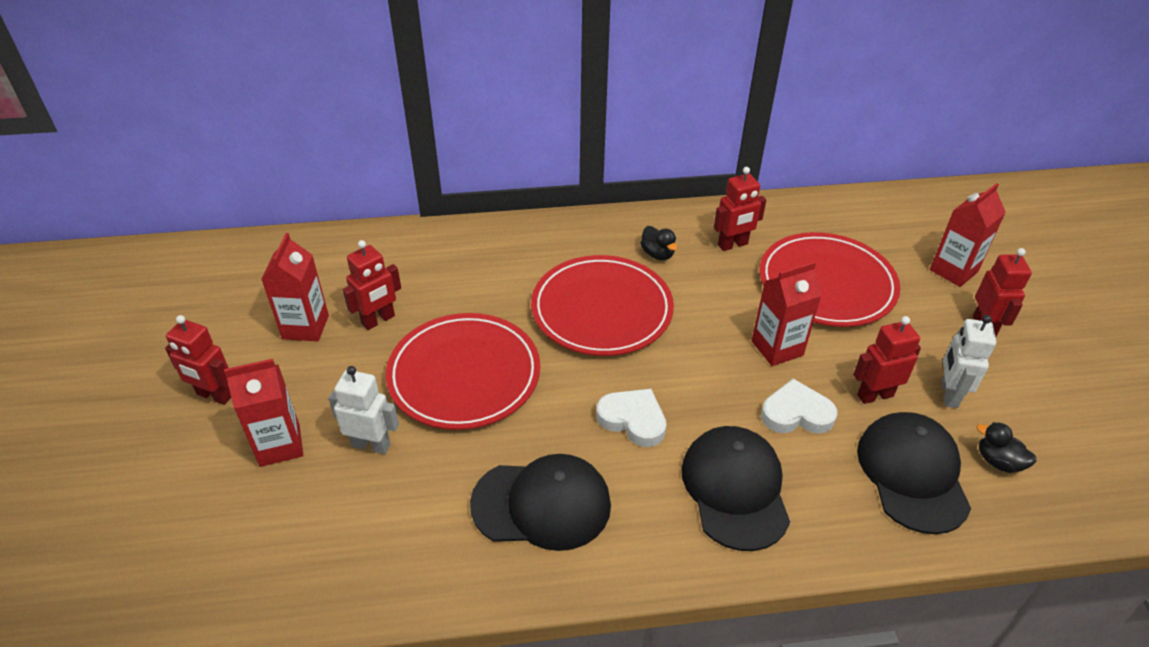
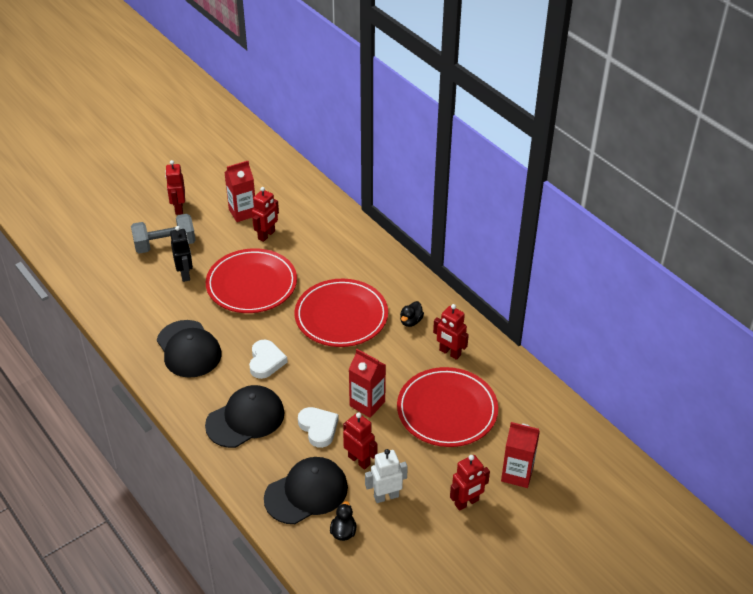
camera: 60 degrees right, 0 degrees up
(280, 445) = (165, 245): red carton -> grey dumbbell
(371, 445) = (185, 274): white robot -> black robot
(378, 320) = (266, 235): red robot -> red robot turned 75 degrees counterclockwise

